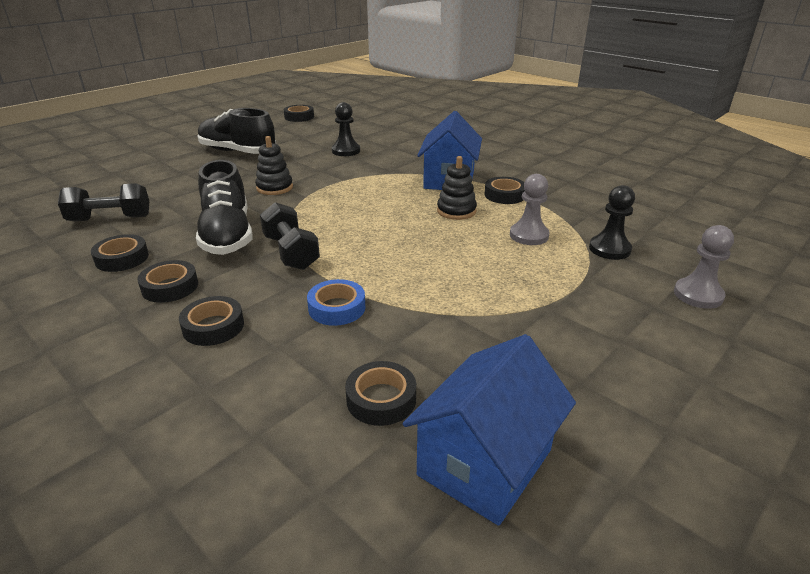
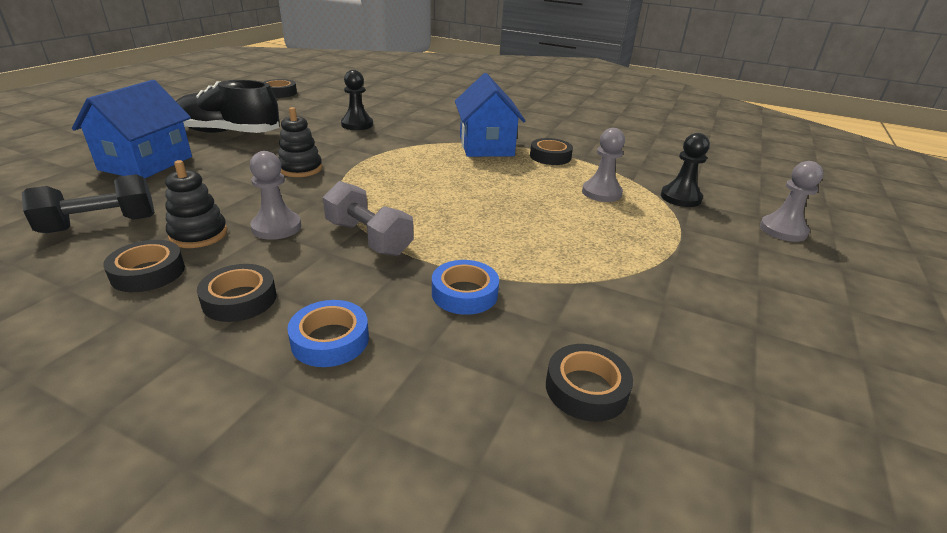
camera: 20 degrees left, 0 degrees up
(213, 326) = (330, 340): black tape -> blue tape
(227, 235) = (276, 227): black shoe -> grey pawn
(291, 252) = (368, 238): black dumbbell -> grey dumbbell
(456, 211) = (515, 176): black stacking toy -> black stacking toy (198, 234)
(485, 462) = (740, 436): blue house -> blue house (146, 163)

